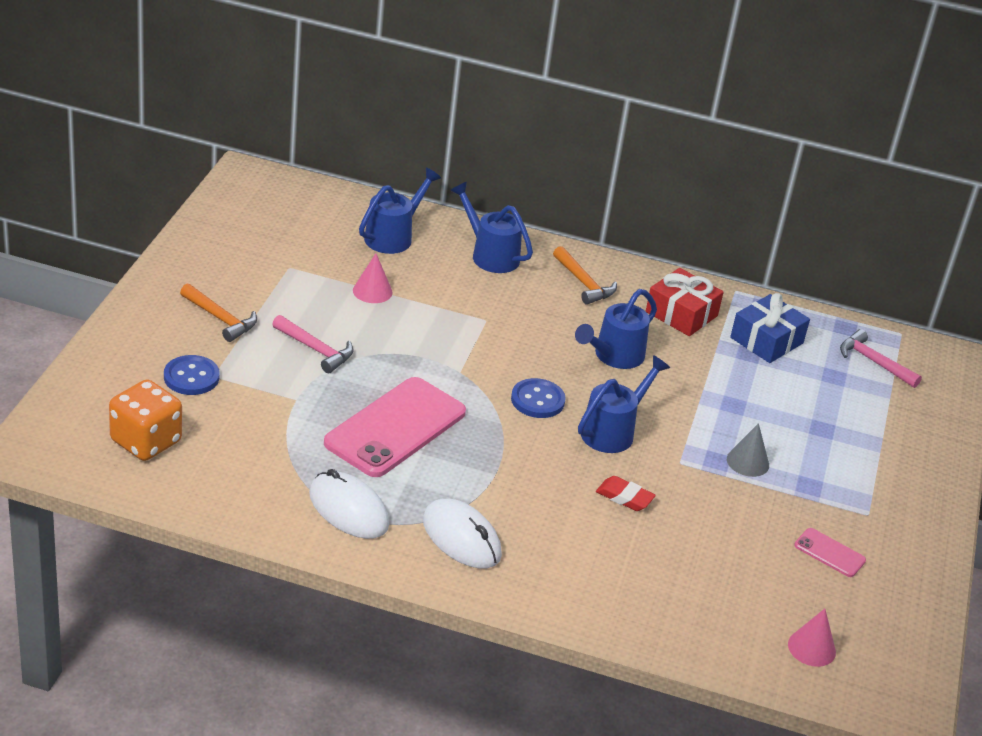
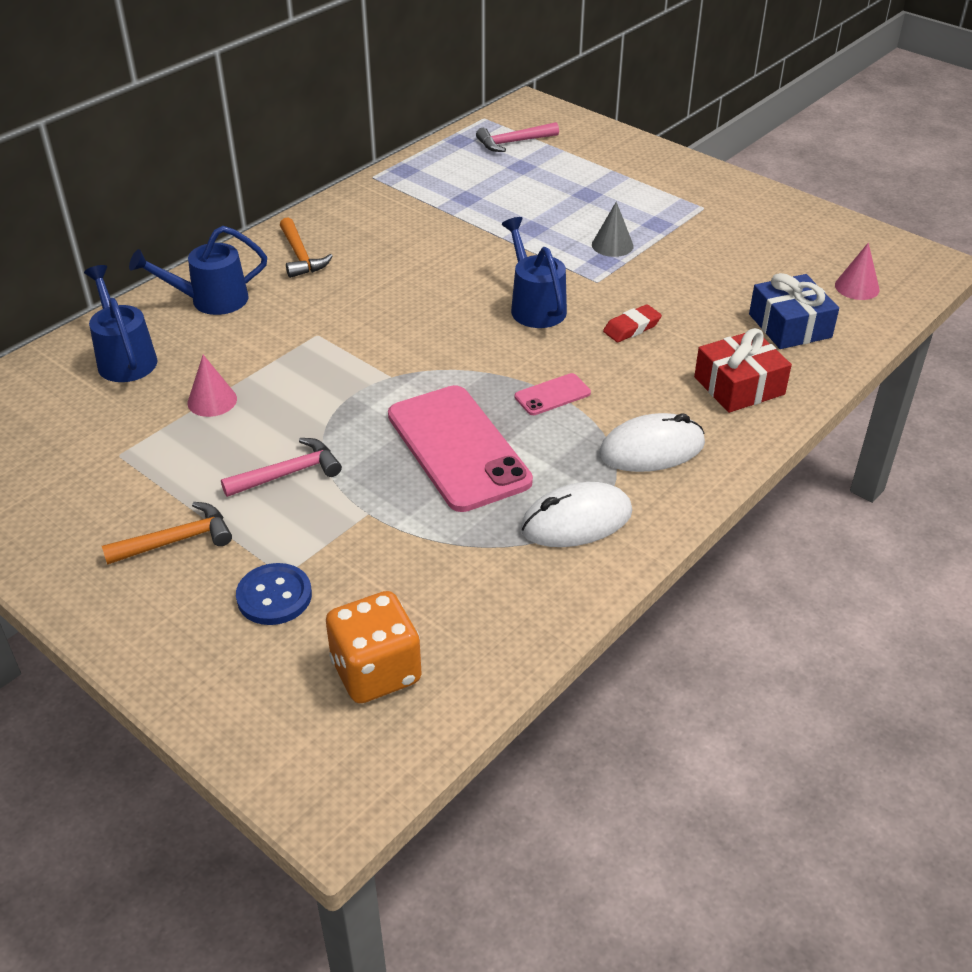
camera: 60 degrees left, 5 degrees up
(537, 400) = (465, 338): blue button -> none
(583, 283) = (300, 256): orange hammer -> orange hammer turned 75 degrees clockwise
(614, 356) = (425, 272): blue watering can -> none
(681, 314) = (386, 215): red gift -> red gift (739, 386)
(766, 340) = (453, 183): blue gift -> blue gift (790, 326)
(829, 553) = (744, 241): pink phone -> pink phone (552, 395)

